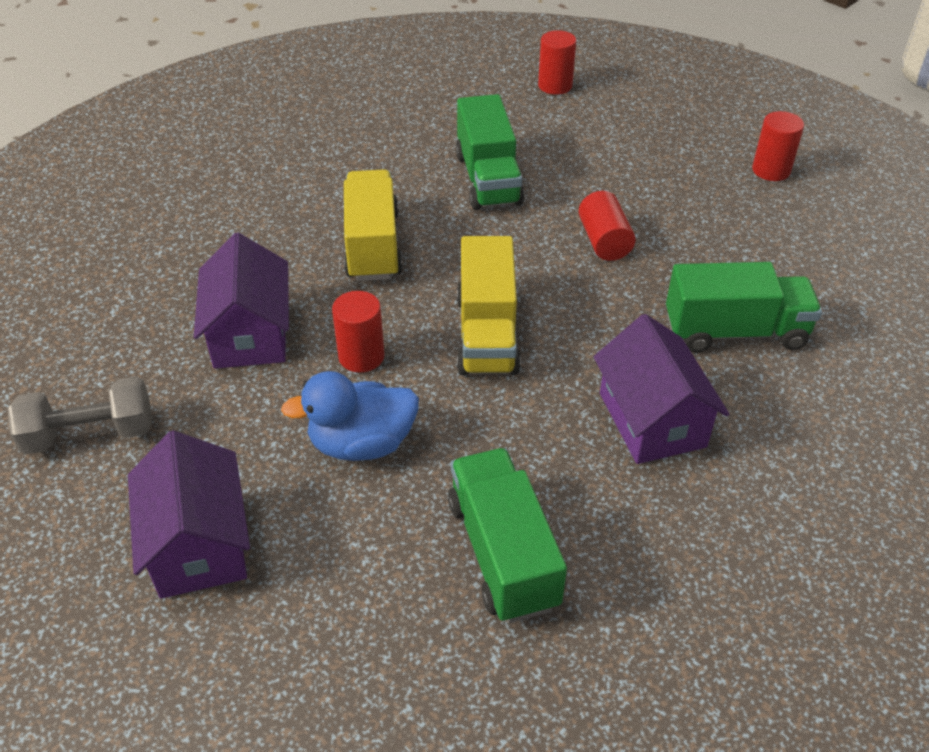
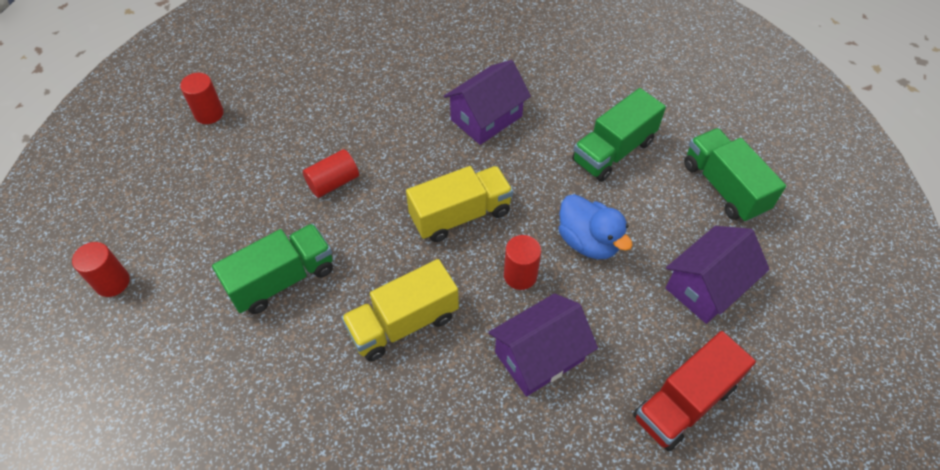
camera: 115 degrees left, 10 degrees up
(90, 434) = (684, 402): grey dumbbell -> red truck
(735, 332) = (394, 99): green truck -> green truck (724, 187)

